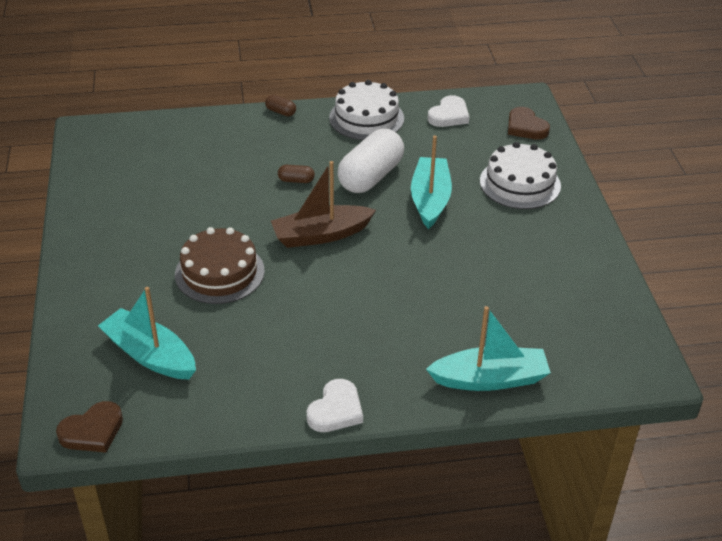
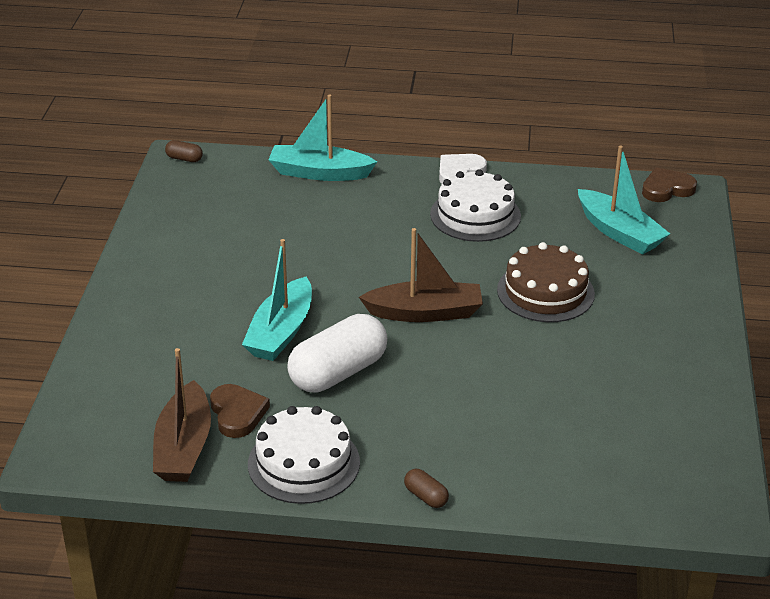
camera: 165 degrees left, 5 degrees down
(296, 180) = (434, 383): brown capsule -> brown capsule (184, 159)
(449, 115) = (184, 447): white heart -> brown boat
(520, 183) = (162, 334): white cake -> white cake (475, 215)
(525, 127) = (92, 409): brown heart -> brown heart (237, 413)

